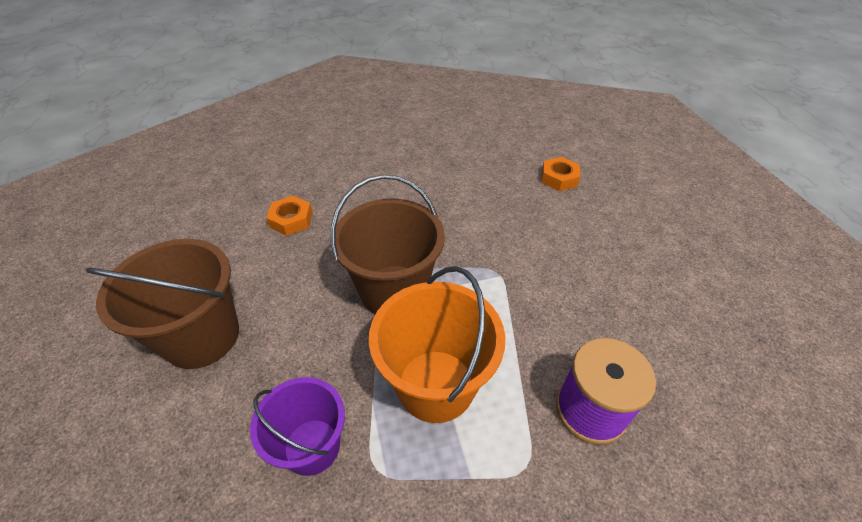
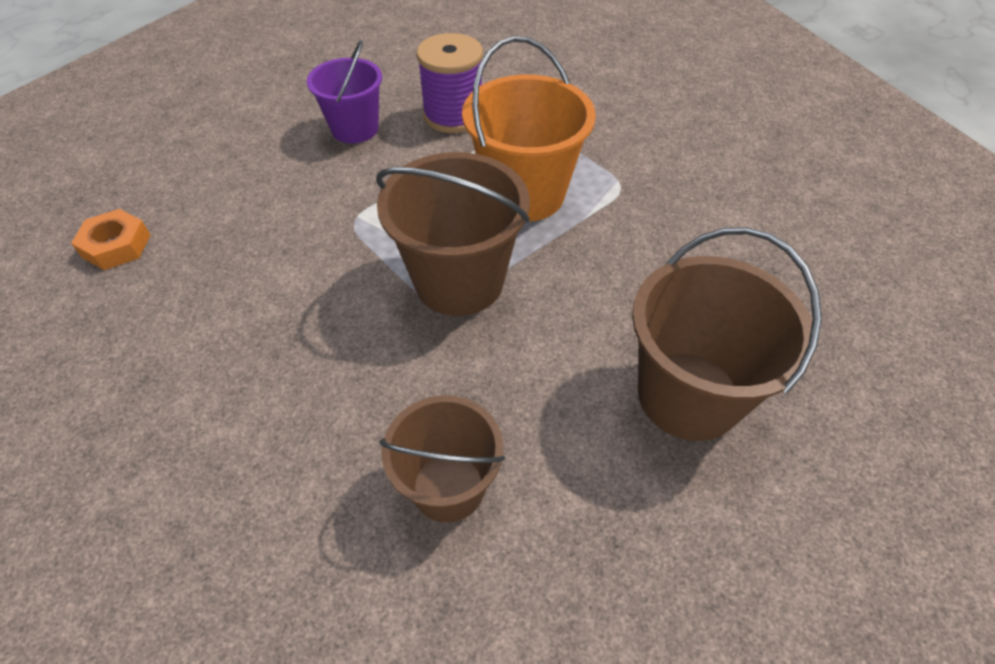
camera: 130 degrees left, 5 degrees up
(291, 220) = (448, 487): orange nut -> brown bucket
(312, 446) = (653, 228): purple bucket -> purple bucket (355, 129)

